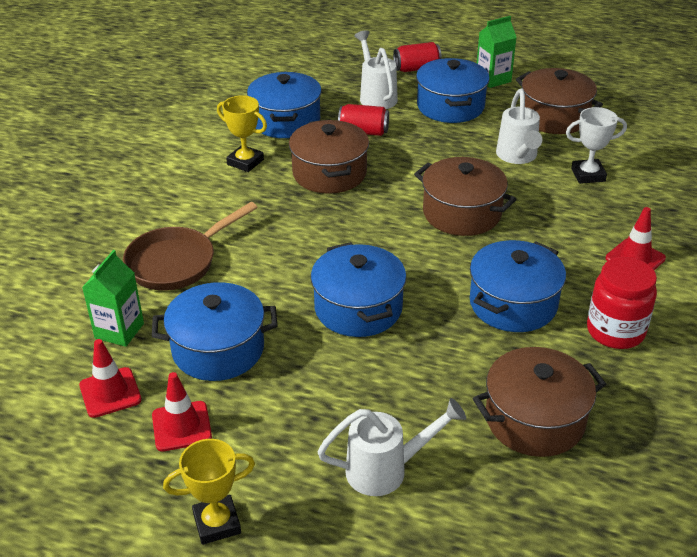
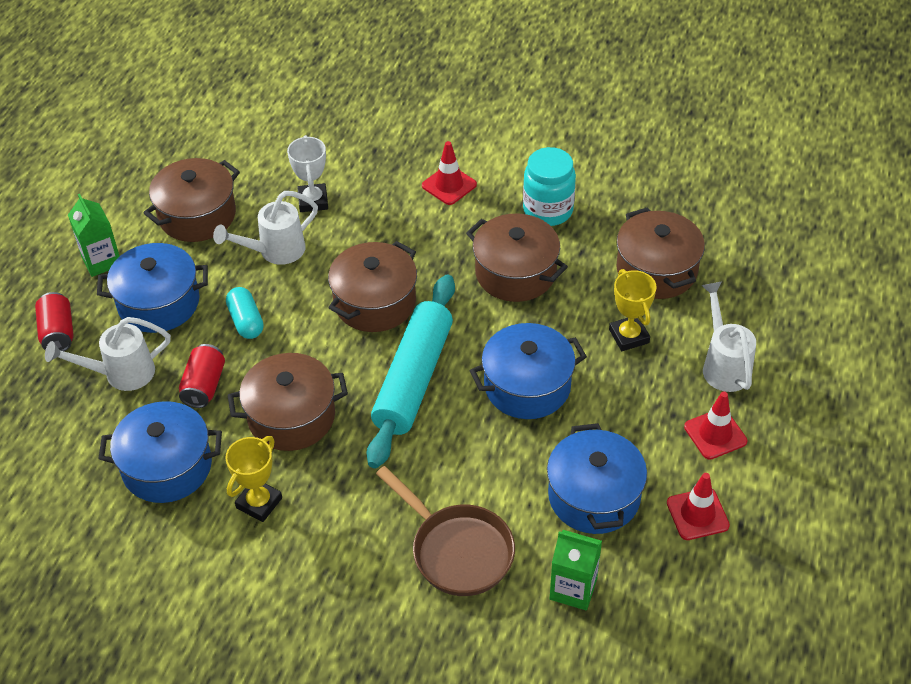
camera: 90 degrees left, 10 degrees up
(110, 392) = (662, 581): red traffic cone -> red traffic cone (715, 434)
(217, 523) = (798, 475): yellow trophy -> yellow trophy (629, 336)
(368, 237) = (413, 379): none -> turquoise rolling pin
(433, 147) = (246, 321): none -> turquoise capsule
(513, 304) = (515, 273): blue pot -> brown pot
(517, 157) = (274, 251): white watering can -> white watering can turned 150 degrees clockwise
(615, 331) = (548, 210): red jar -> turquoise jar

